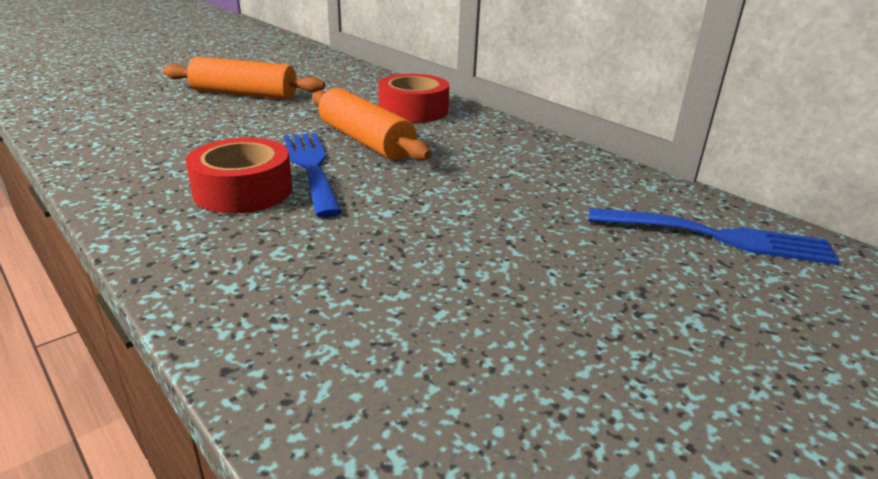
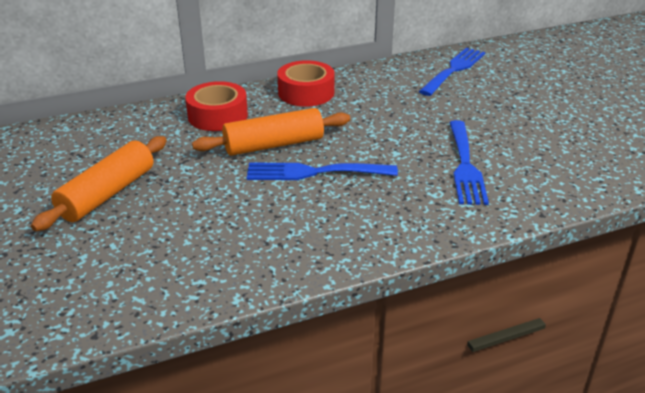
camera: 70 degrees left, 5 degrees up
(243, 190) = (343, 203): red tape -> red tape (306, 93)
(374, 272) = (465, 165): none -> blue fork

